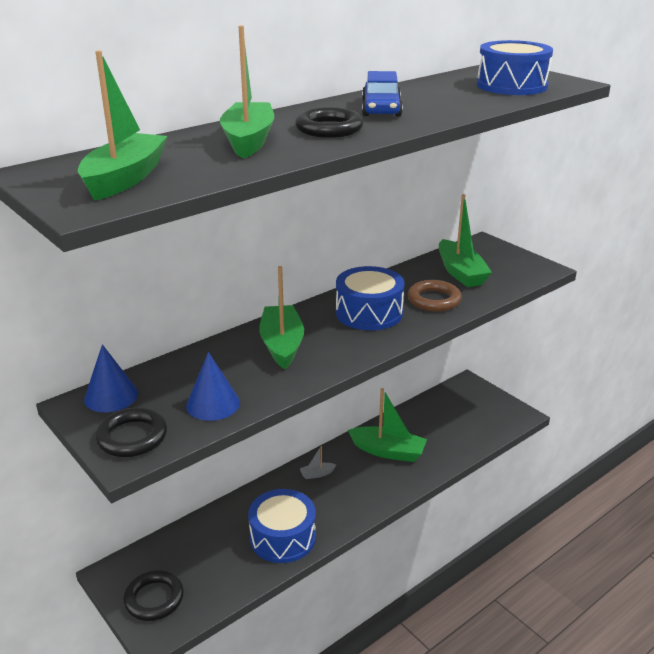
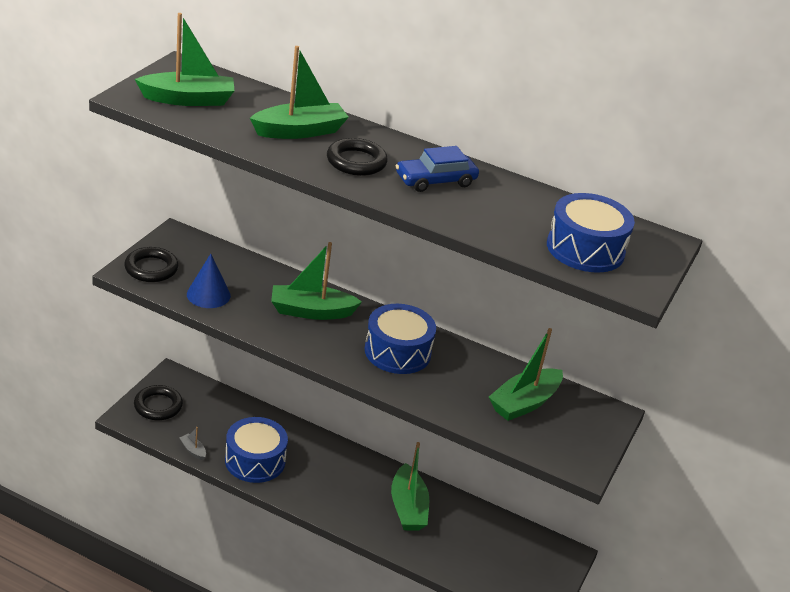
camera: 60 degrees right, 5 degrees up
(111, 396) = (193, 246): blue cone -> none
(282, 345) = (311, 311): green boat -> green boat turned 150 degrees counterclockwise
(317, 474) = (346, 464): grey boat -> grey boat (193, 450)
(434, 300) = (451, 390): brown ring -> none

